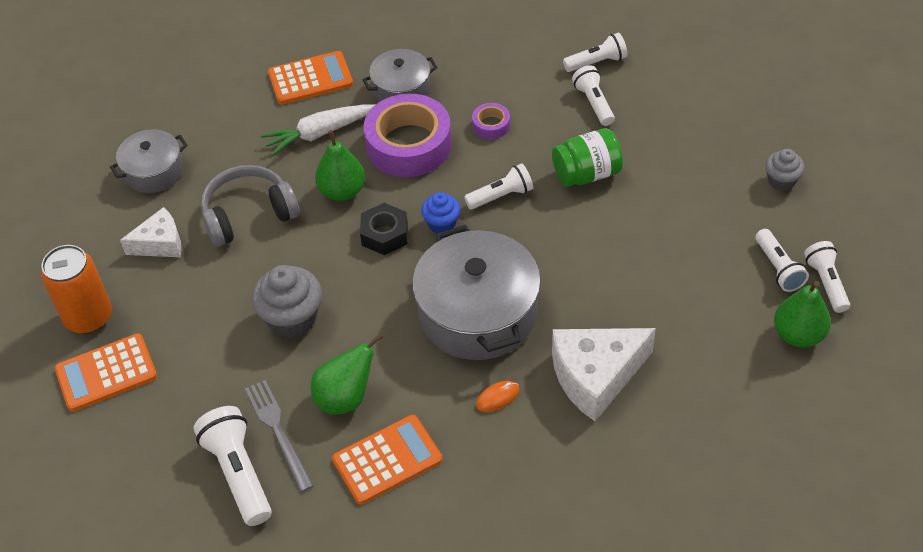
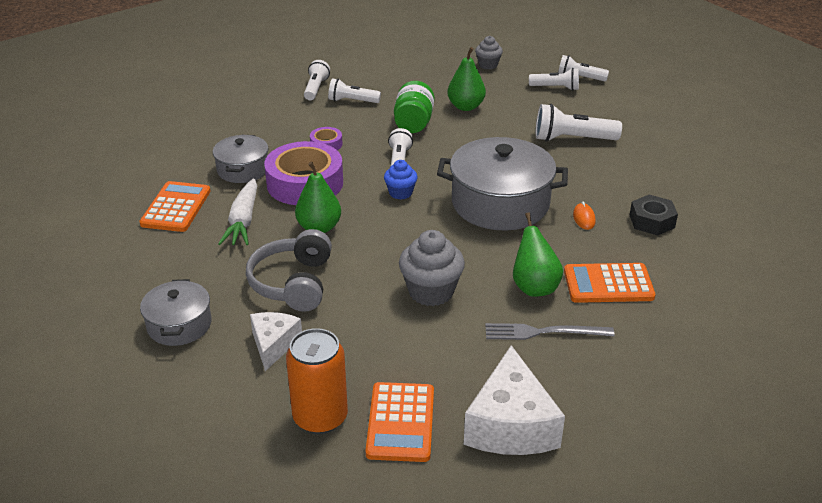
camera: 65 degrees left, 15 degrees down
(239, 473) = (572, 367): white flashlight -> white flashlight (572, 139)
(384, 234) = (385, 221): black nut -> black nut (652, 221)
(387, 460) = (608, 284): orange calculator -> orange calculator turned 90 degrees counterclockwise
(595, 377) = (594, 175): white cheese -> white cheese (510, 425)
(798, 335) = (612, 98): green pear -> green pear (465, 106)

